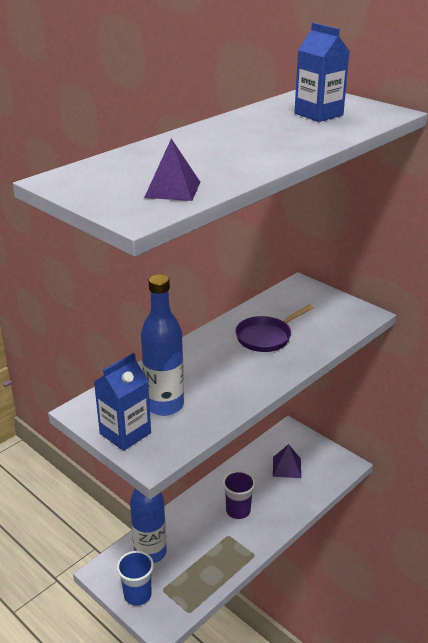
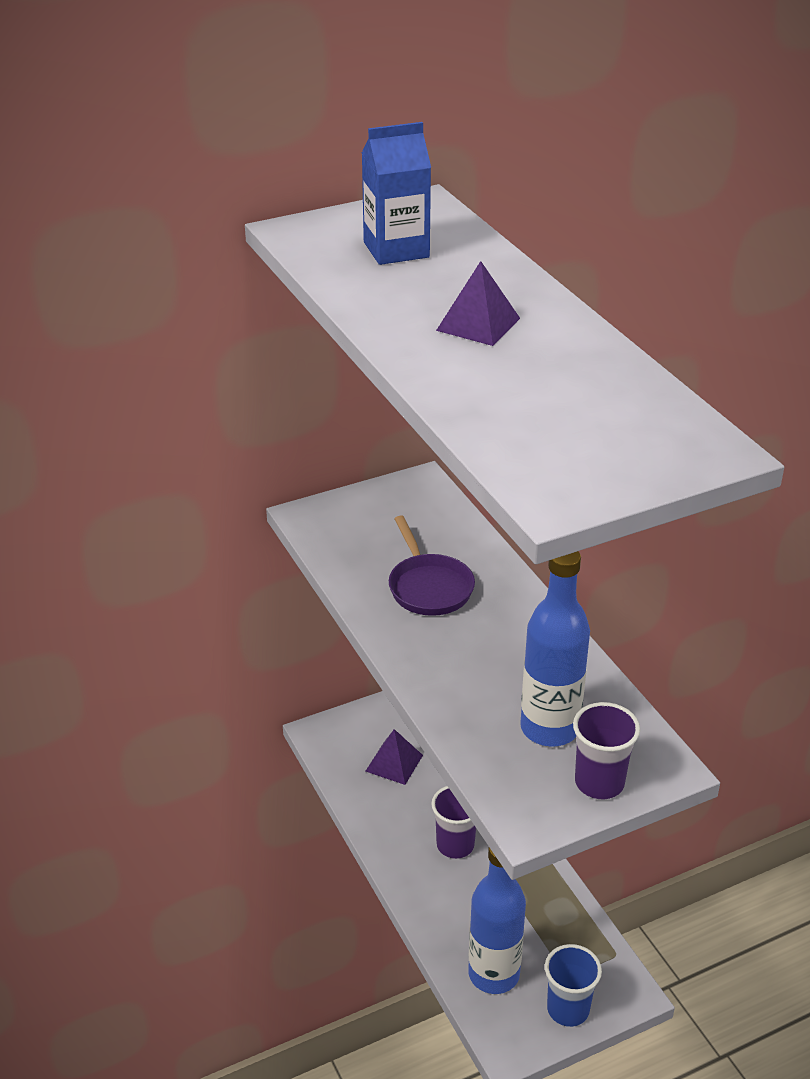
camera: 70 degrees left, 5 degrees up
(125, 433) = (599, 783): blue carton -> purple cup
(172, 189) = (633, 410): purple pyramid -> purple pyramid (478, 324)

